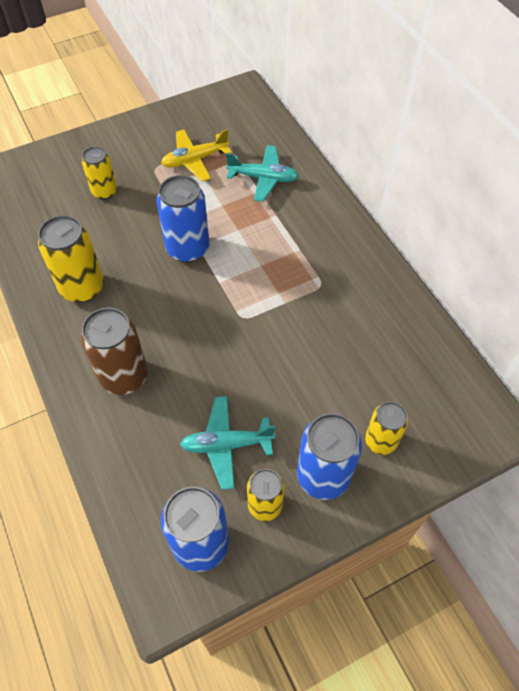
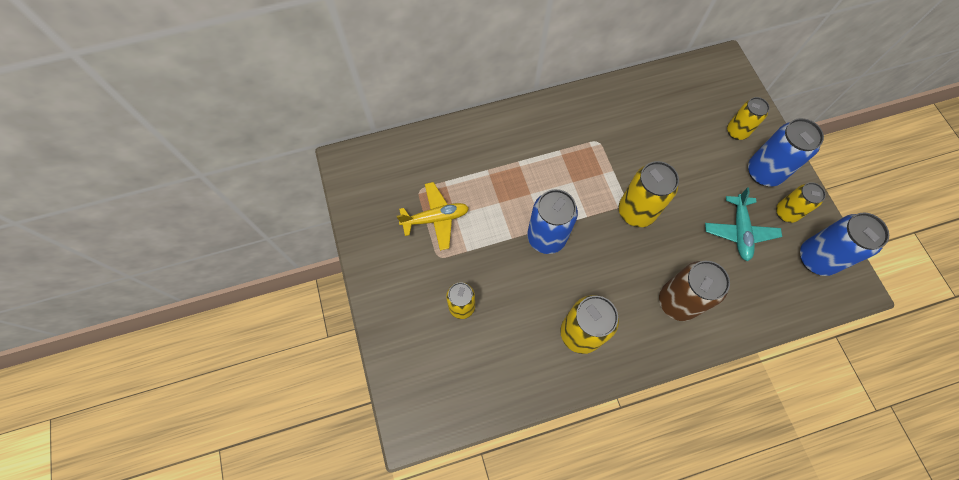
camera: 80 degrees left, 10 degrees up
(195, 160) = (435, 218): yellow plane -> yellow plane turned 90 degrees counterclockwise
(234, 329) = (636, 212): none -> yellow can
(263, 178) = (472, 164): turquoise plane -> none

